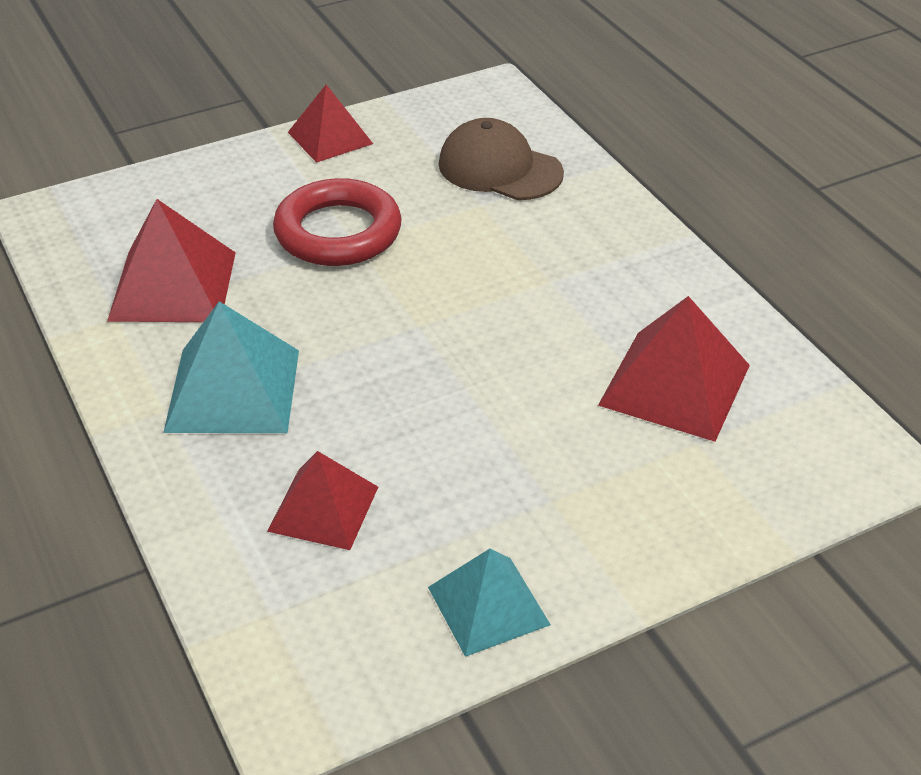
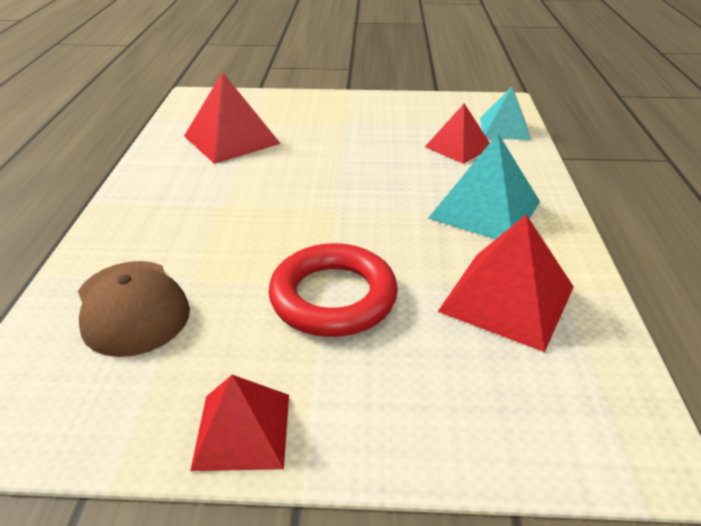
camera: 150 degrees left, 5 degrees down
(488, 605) = (406, 105): turquoise pyramid -> turquoise pyramid (504, 128)

